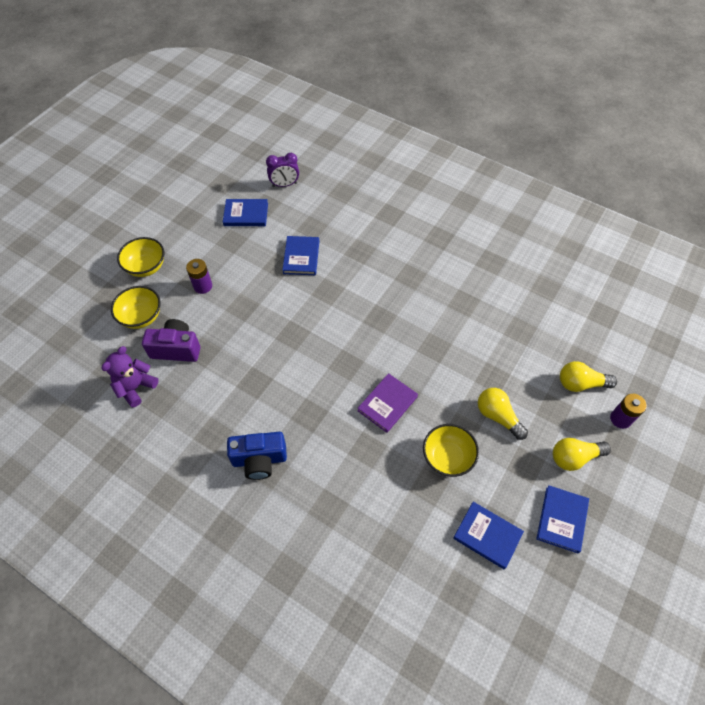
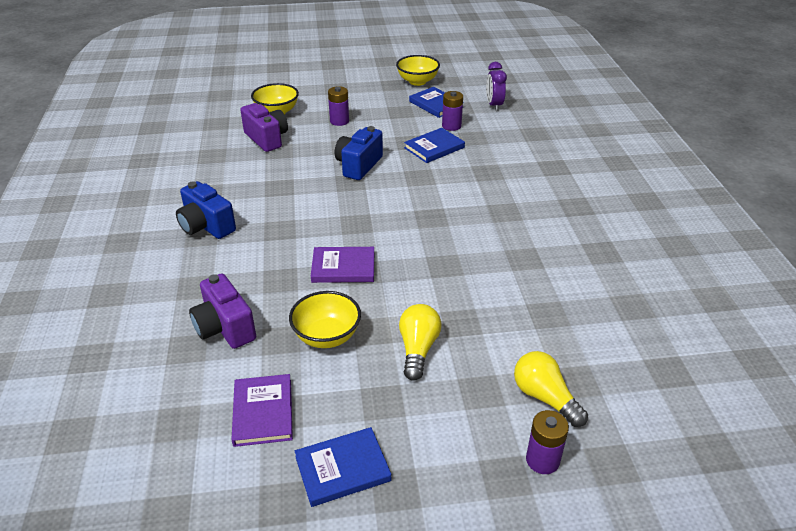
camera: 50 degrees right, 20 degrees down
(136, 387) = (212, 140): purple teddy bear -> none
(146, 267) = (323, 92): yellow bowl -> yellow bowl (417, 81)
(277, 315) = (358, 165): none -> blue camera
(284, 184) = (494, 105): purple clock -> purple clock turned 45 degrees clockwise
(284, 227) = (451, 126): none -> purple battery
(390, 513) = (225, 328): none -> purple camera
(487, 535) = (263, 412): blue book -> purple book
(574, 457) = (438, 440): yellow light bulb -> none

